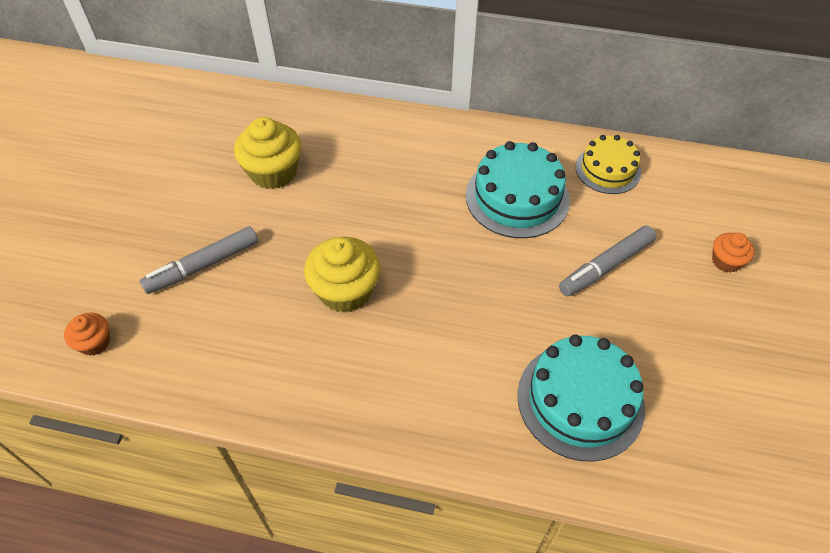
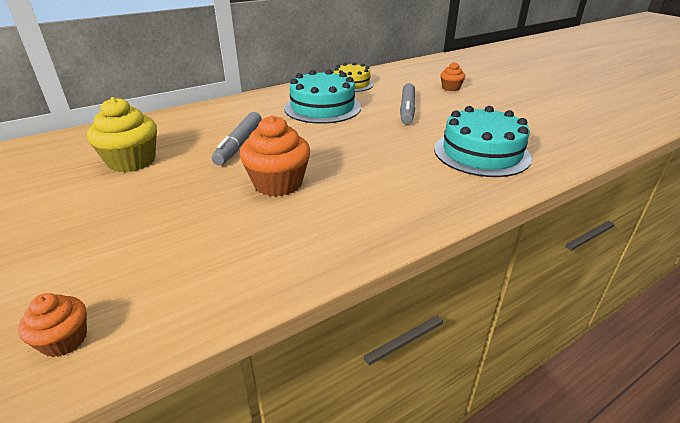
camera: 45 degrees left, 20 degrees down
(203, 266) = (132, 230): grey marker -> grey marker (239, 144)
(345, 291) = (278, 183): yellow cupcake -> orange cupcake

